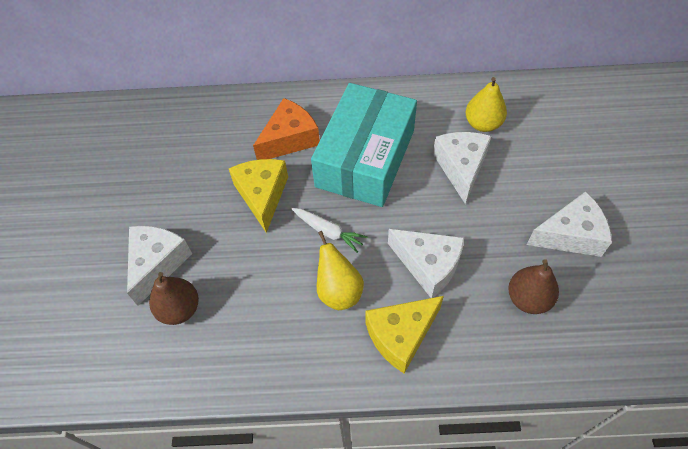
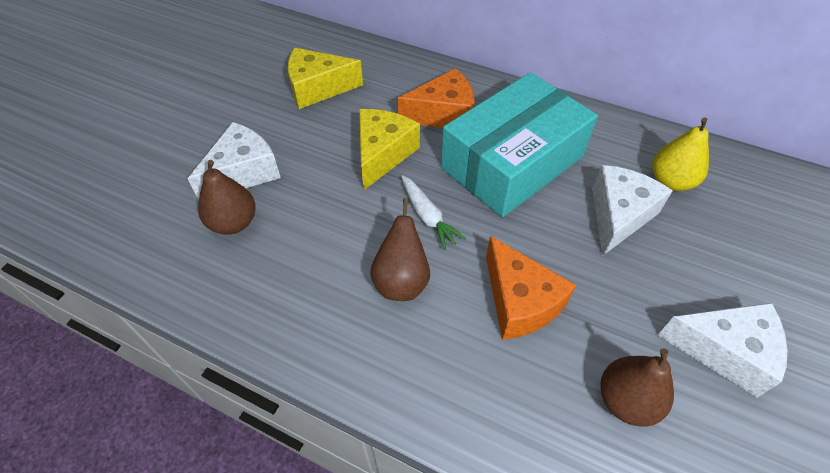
camera: 25 degrees right, 5 degrees down
(339, 291) = (401, 281): yellow pear -> brown pear
(401, 336) = (441, 363): yellow cheese -> yellow cheese (318, 88)
(428, 265) = (519, 301): white cheese -> orange cheese

